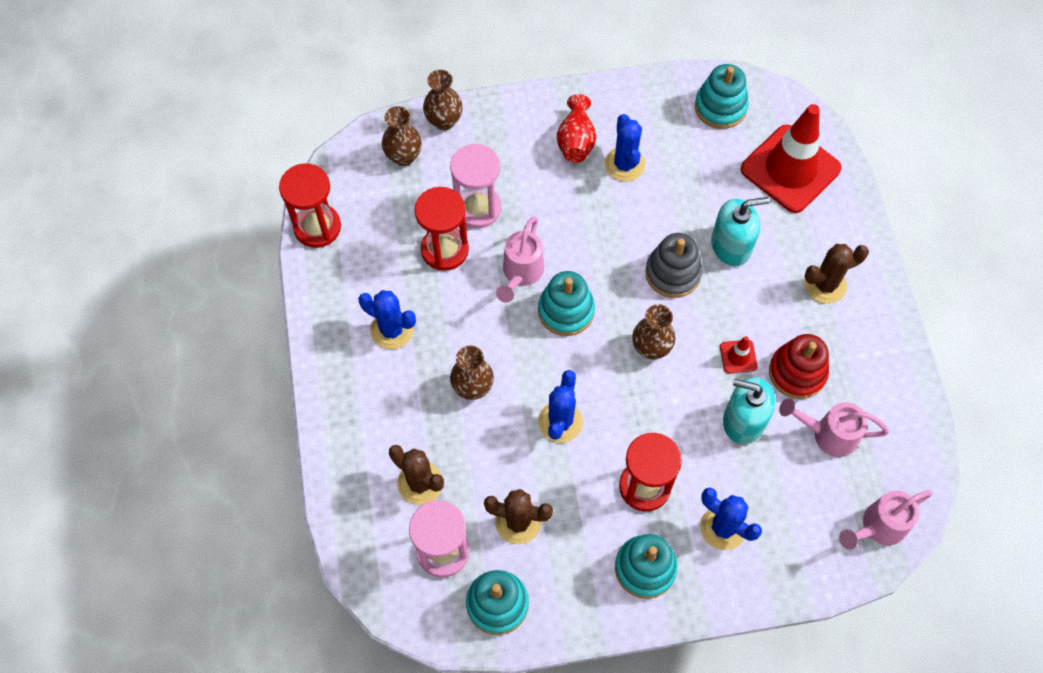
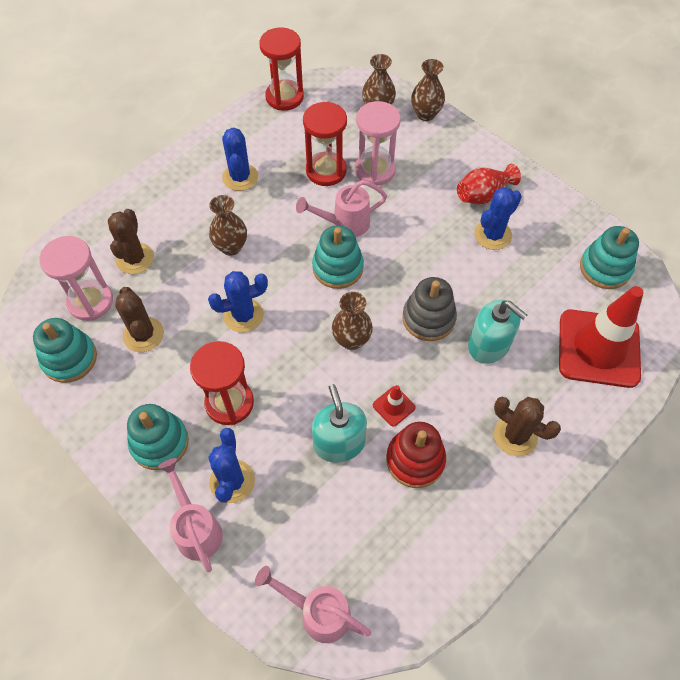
camera: 55 degrees right, 5 degrees down
(827, 434) = (376, 517): pink watering can -> pink watering can (196, 528)

